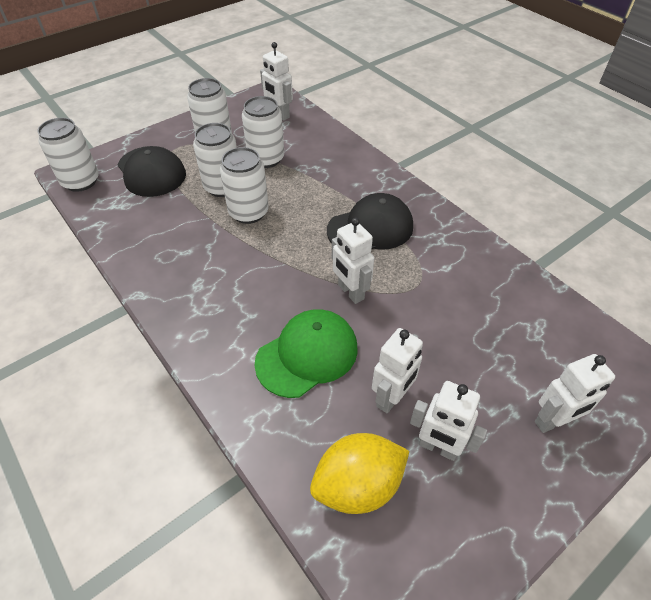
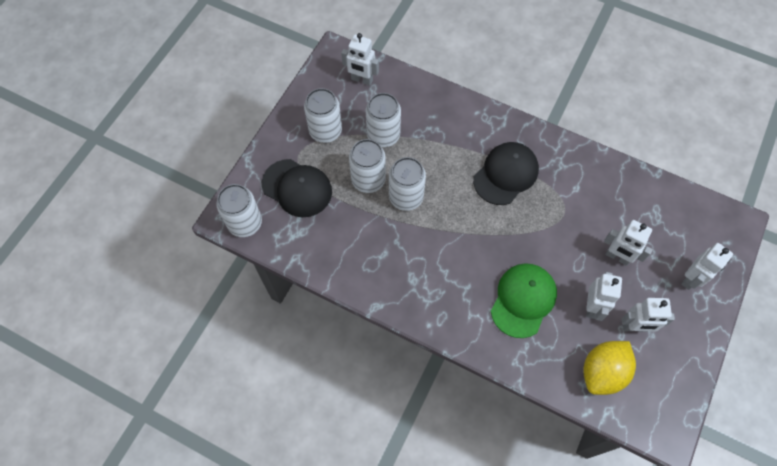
camera: 25 degrees left, 15 degrees up
(350, 292) = (523, 238): white robot -> white robot (617, 257)

